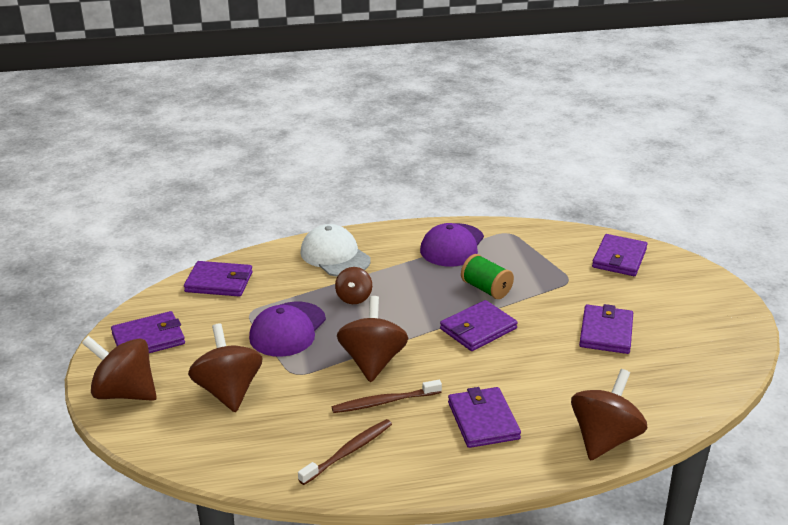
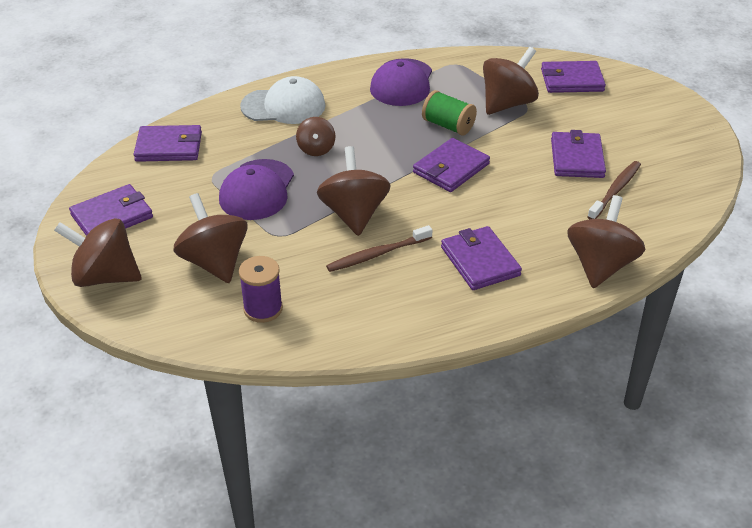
camera: 10 degrees left, 10 degrees up
(260, 440) = (263, 309): none -> purple spool
(335, 256) = (283, 106): white cap -> white cap turned 135 degrees clockwise
(349, 451) = (356, 309): brown toothbrush -> brown toothbrush (615, 190)
(549, 274) = (507, 103): none -> brown spinning top
(619, 258) = (571, 80): purple wallet -> purple wallet turned 75 degrees clockwise

